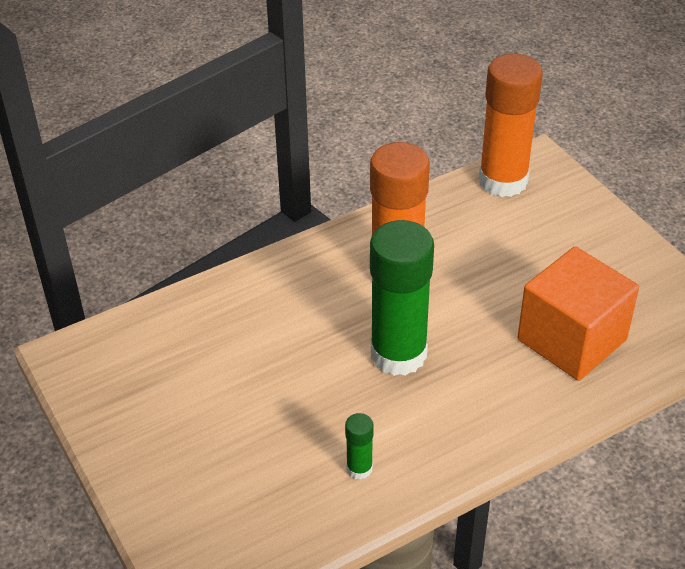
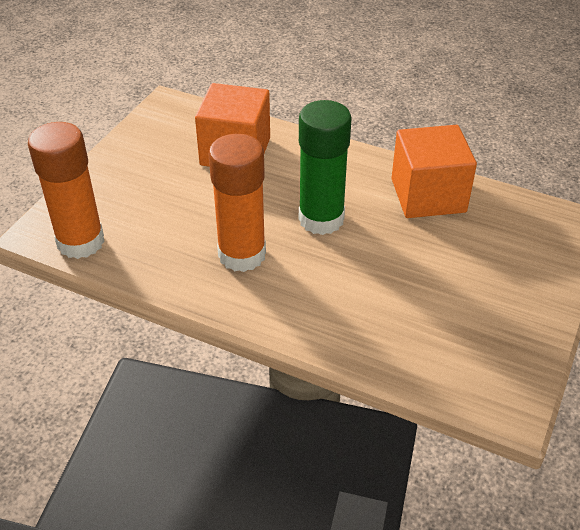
camera: 125 degrees left, 0 degrees up
(359, 468) = (428, 195): green glue stick -> orange cube

